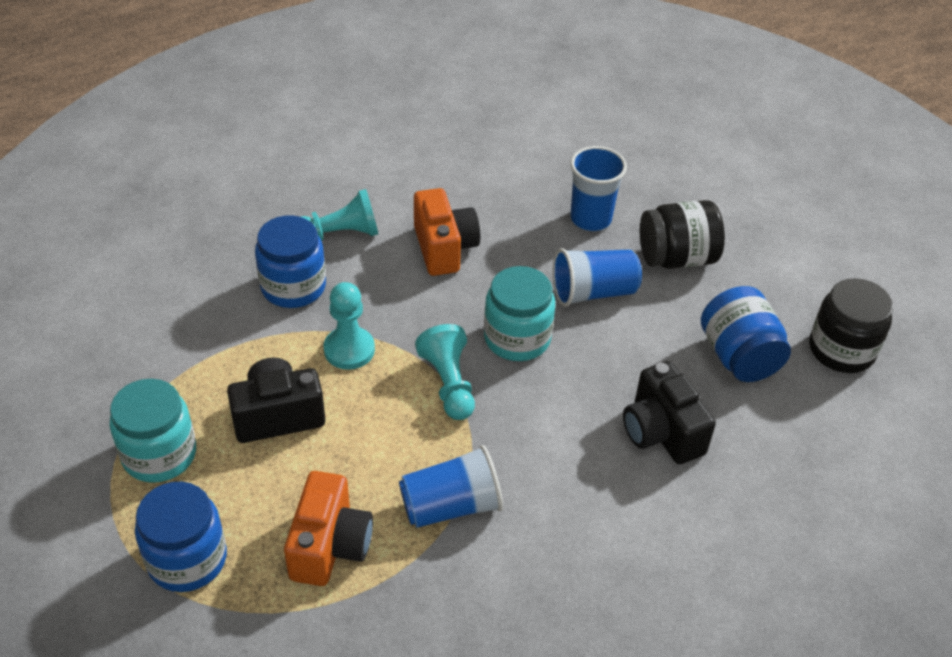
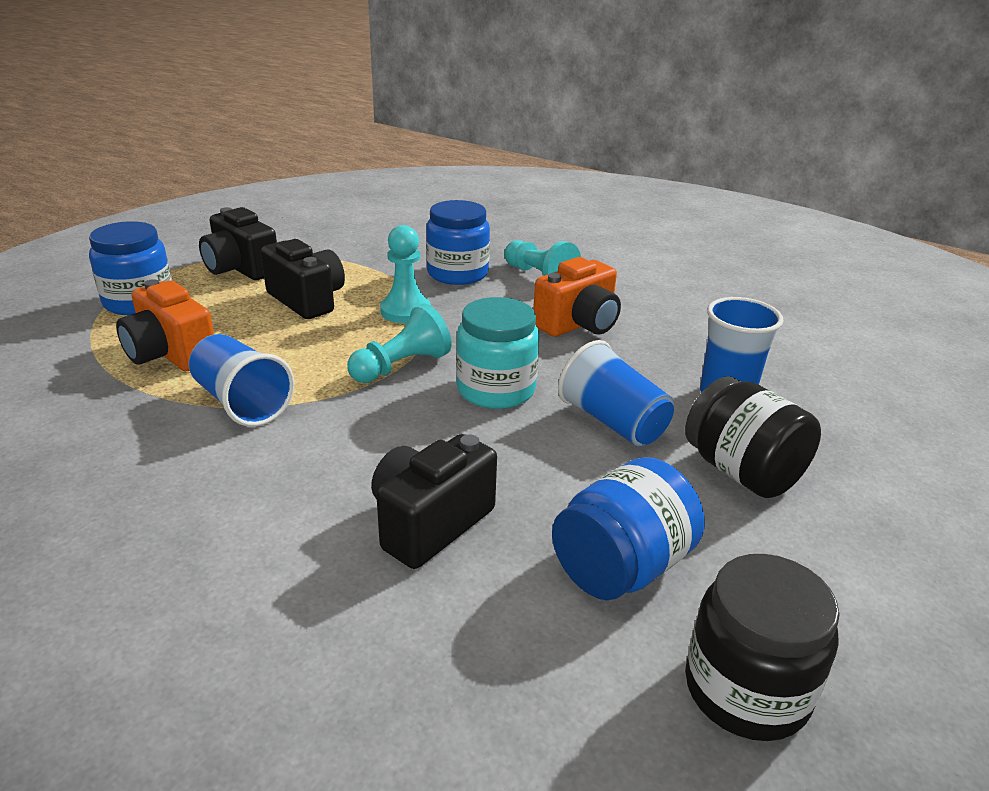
camera: 65 degrees right, 15 degrees down
(159, 454) = (241, 269): turquoise jar -> black camera
(330, 546) = (170, 354): orange camera -> orange camera turned 60 degrees clockwise

